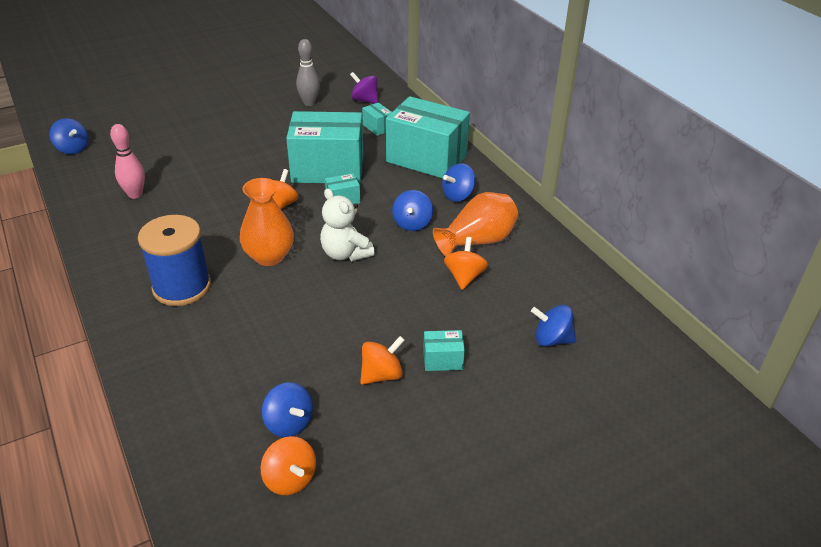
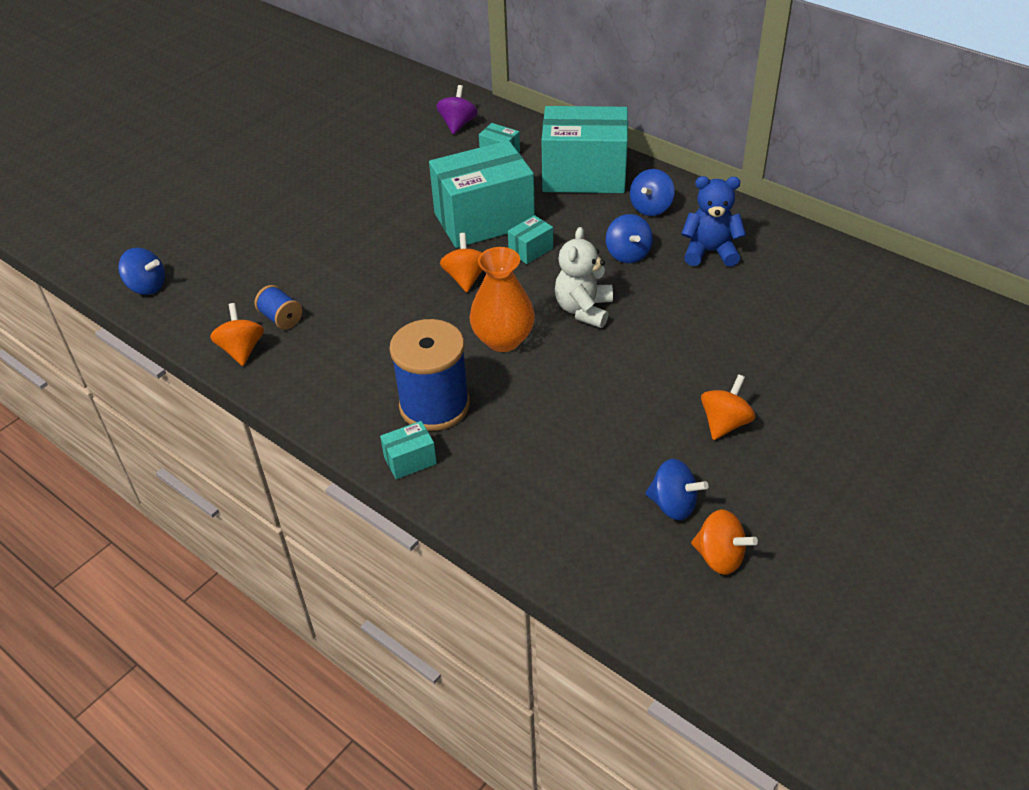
camera: 20 degrees left, 5 degrees up
(135, 194) = (281, 318): pink bowling pin -> blue spool
(309, 103) = (395, 146): grey bowling pin -> none
(345, 253) = (584, 310): white teddy bear -> white teddy bear turned 75 degrees clockwise
(365, 100) = (458, 124): purple spinning top -> purple spinning top turned 90 degrees clockwise
(442, 360) = (772, 387): turquoise box -> turquoise box (410, 460)
(464, 277) = (726, 294): orange spinning top -> orange spinning top (242, 350)
(477, 241) = (710, 252): orange vase -> blue teddy bear
(551, 339) = (858, 331): blue spinning top -> none

